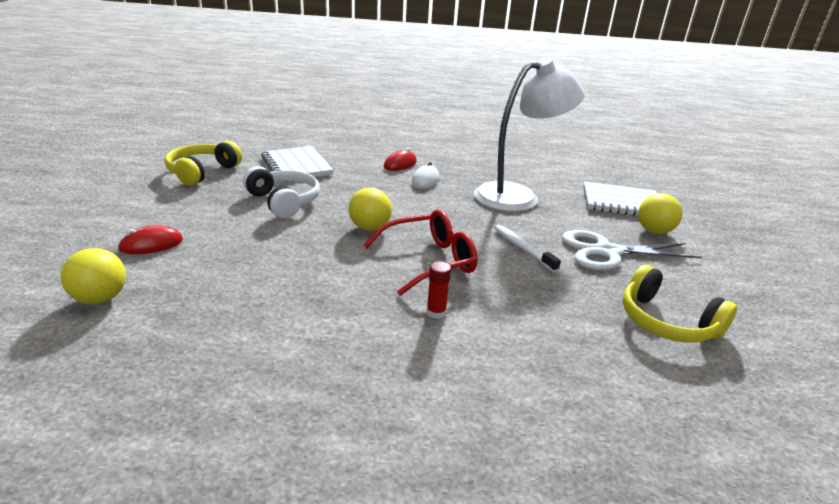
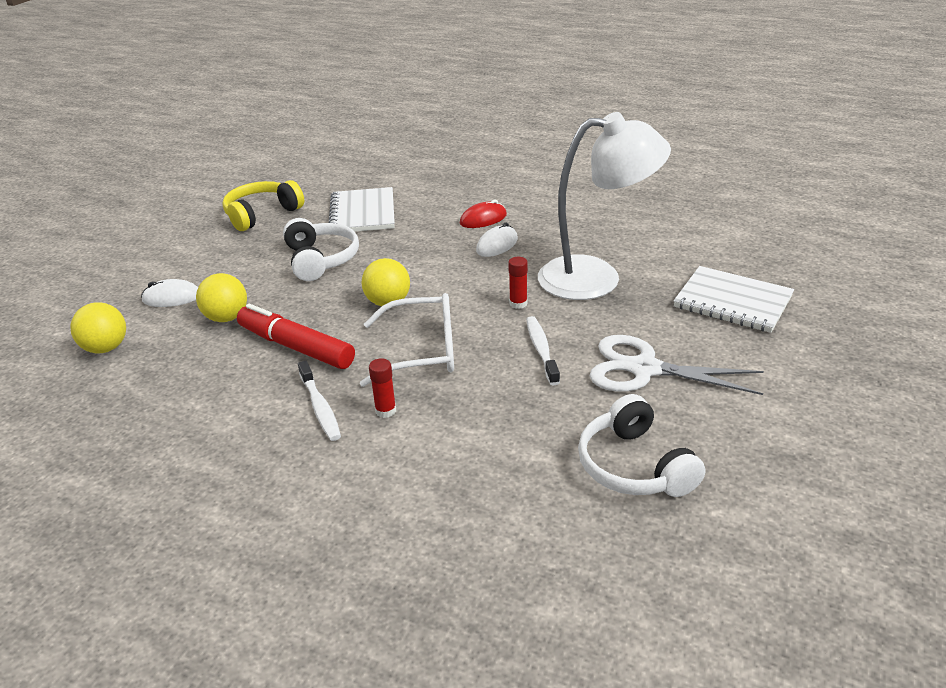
camera: 25 degrees right, 5 degrees up
(151, 244) = (172, 298): red mouse -> white mouse
(311, 271) = (296, 347): none -> red marker
(373, 319) = (320, 407): none -> white toothbrush
(428, 261) = (421, 351): red glasses -> white glasses
(476, 218) = (518, 304): none -> red glue stick
(654, 231) = (738, 349): yellow ball -> yellow ball (226, 318)
(666, 322) = (634, 466): yellow headphones -> white headphones

